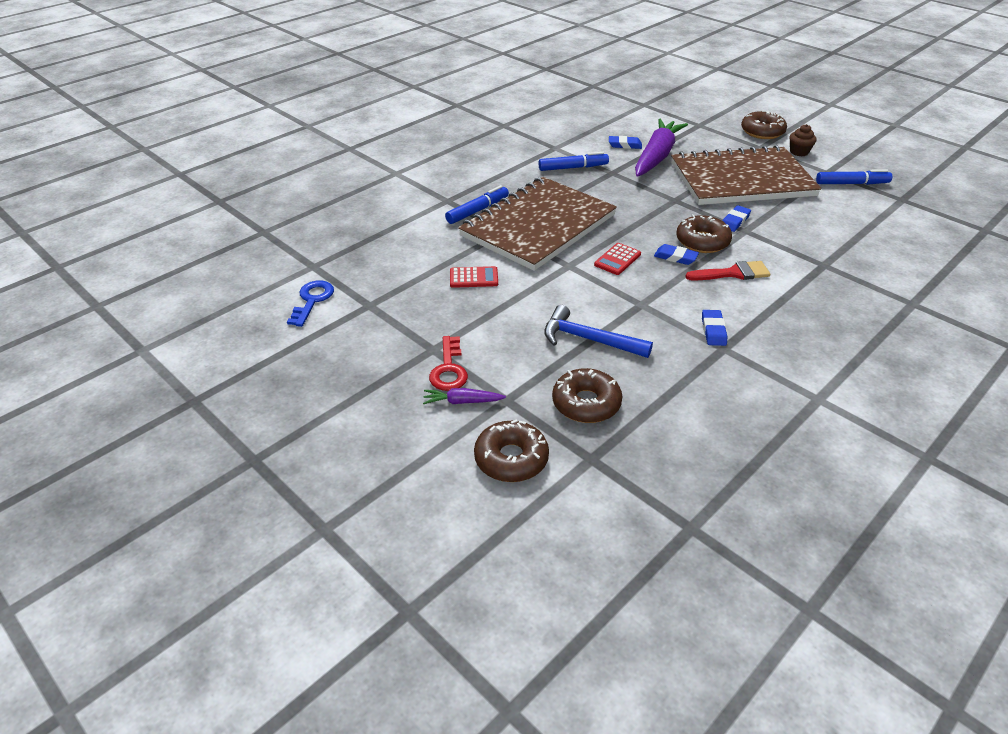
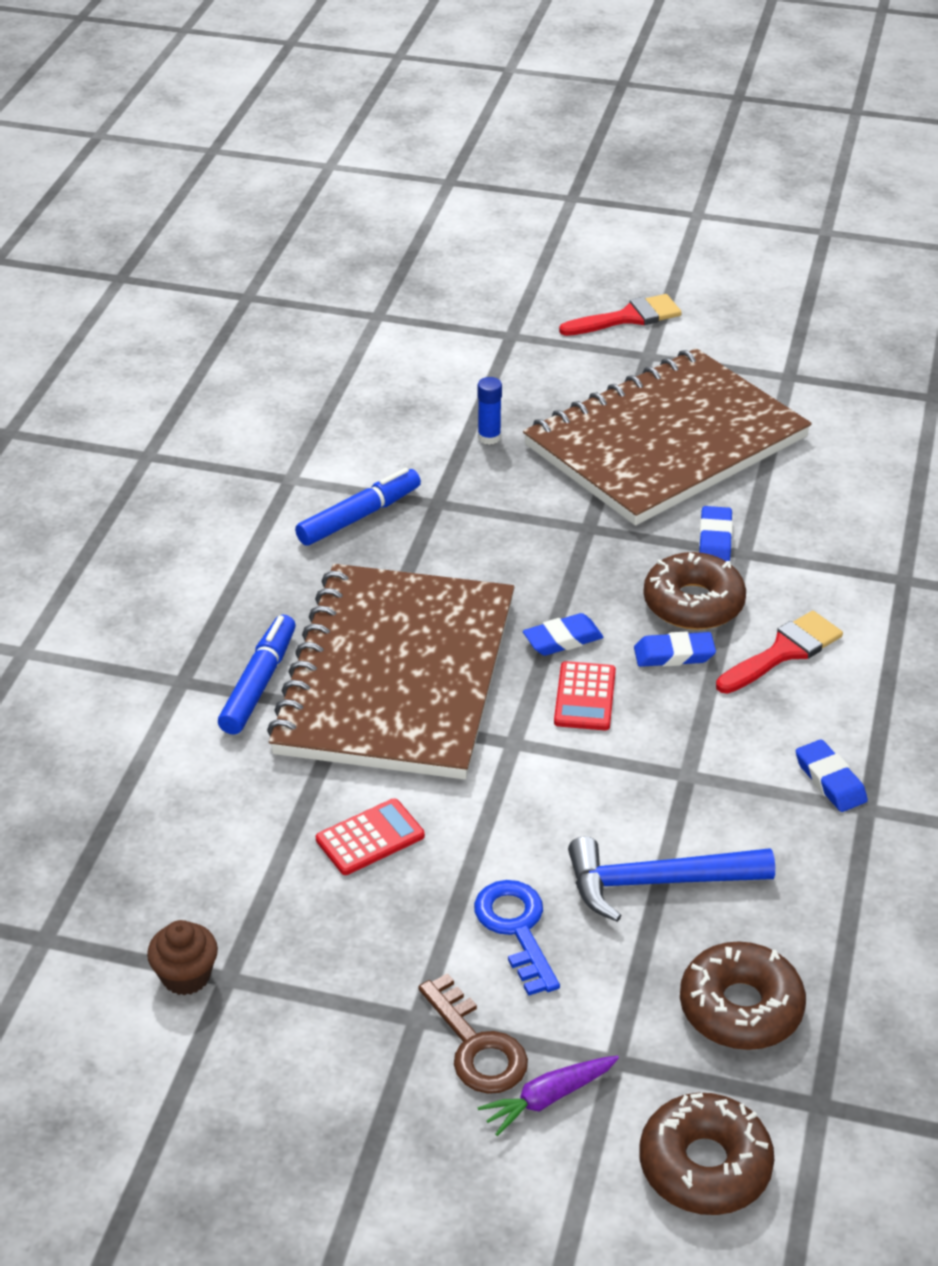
camera: 30 degrees left, 0 degrees up
(312, 300) = (110, 1015): blue key -> blue key (516, 928)
(449, 369) = (476, 1046): red key -> brown key
(625, 145) = (413, 429): blue eraser -> blue eraser (562, 639)
(657, 156) = (489, 437): purple carrot -> blue glue stick
(762, 132) = (628, 317): brown donut -> red brush
(799, 152) = (716, 345): brown cupcake -> brown cupcake (186, 976)
(851, 183) = (840, 389): blue marker -> none

